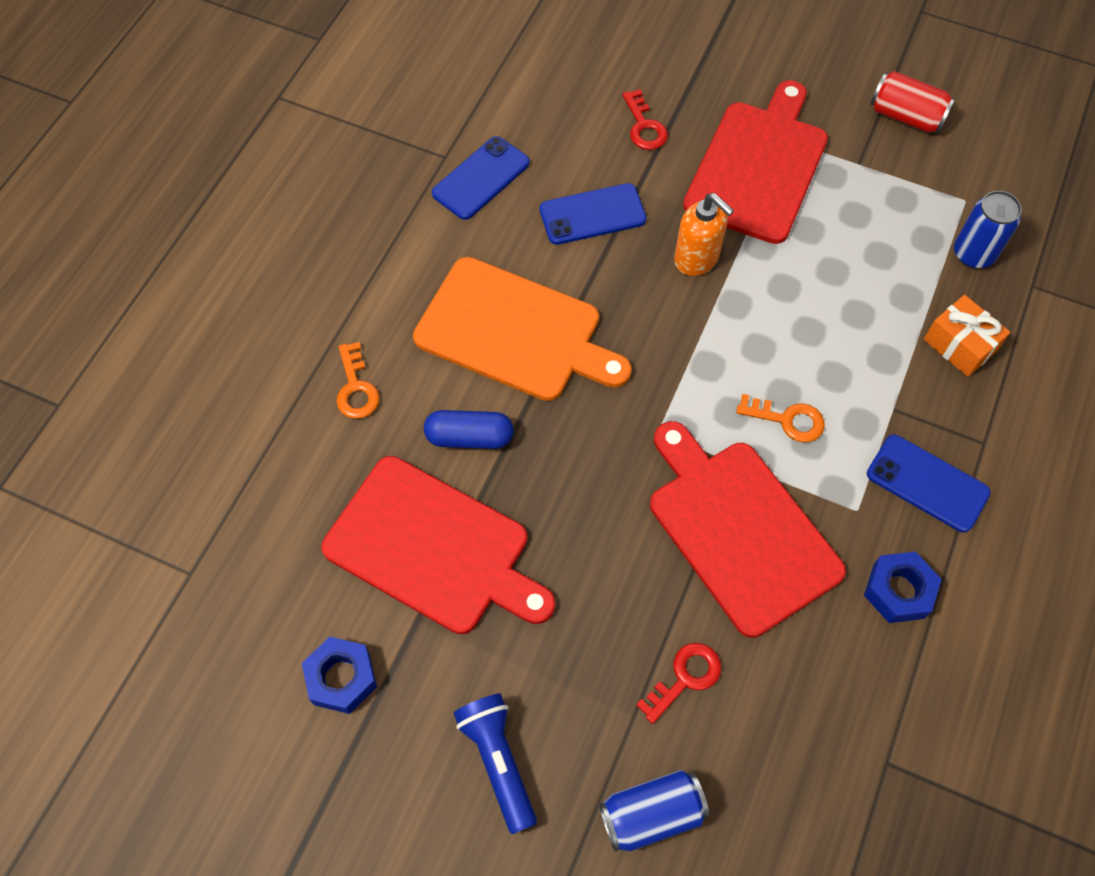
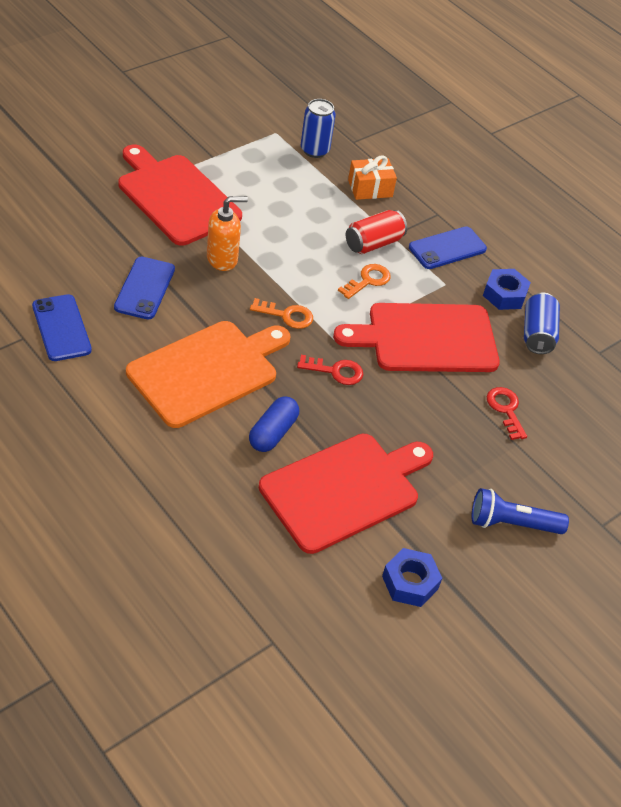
camera: 70 degrees left, 15 degrees down
(356, 388) = (186, 477): orange key -> orange key (287, 315)
(644, 126) = (94, 229): red key -> red key (335, 371)
(651, 814) = (580, 466): blue can -> blue can (537, 334)
(906, 116) = (195, 120): red can -> red can (373, 243)

